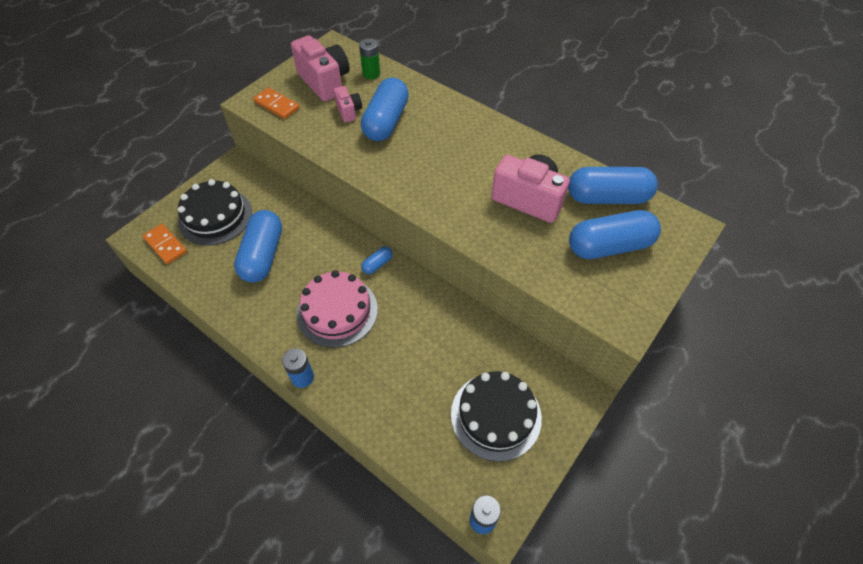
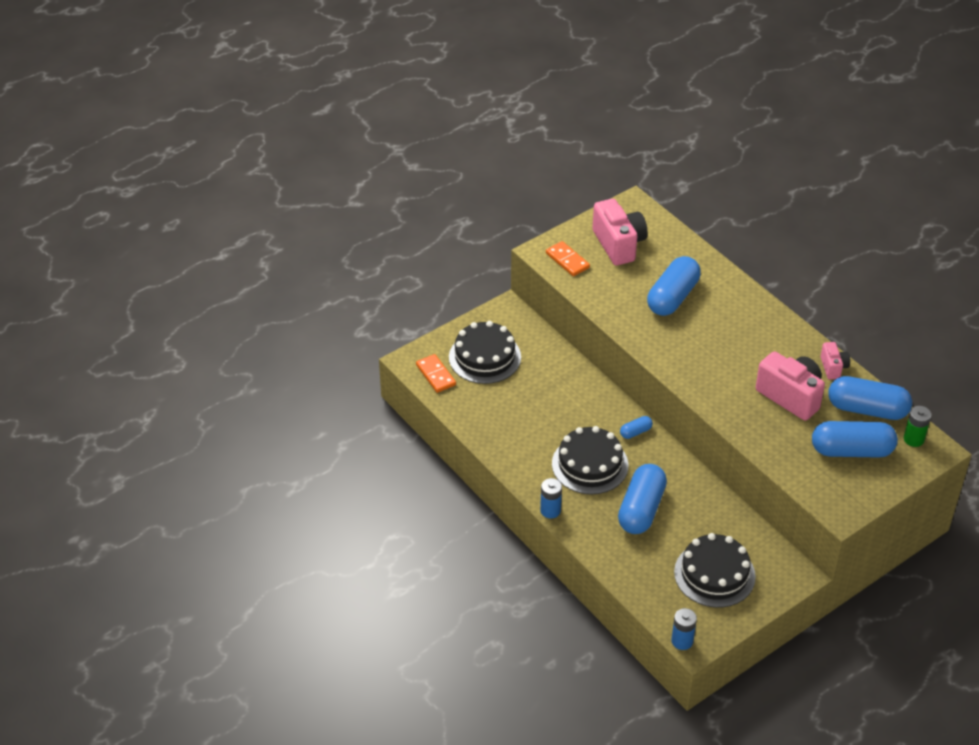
camera: 15 degrees right, 10 degrees down
(263, 255) = (527, 402): blue capsule -> blue capsule (641, 509)
(337, 311) = (590, 464): pink cake -> black cake
(349, 111) = (637, 280): pink camera -> pink camera (833, 367)
(371, 74) = (668, 244): green battery -> green battery (913, 439)

